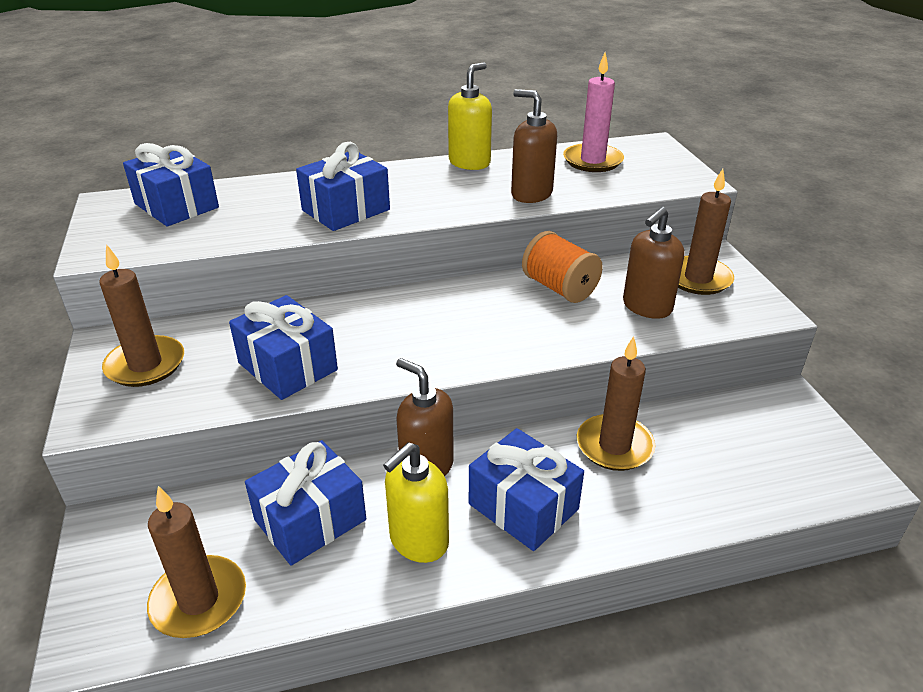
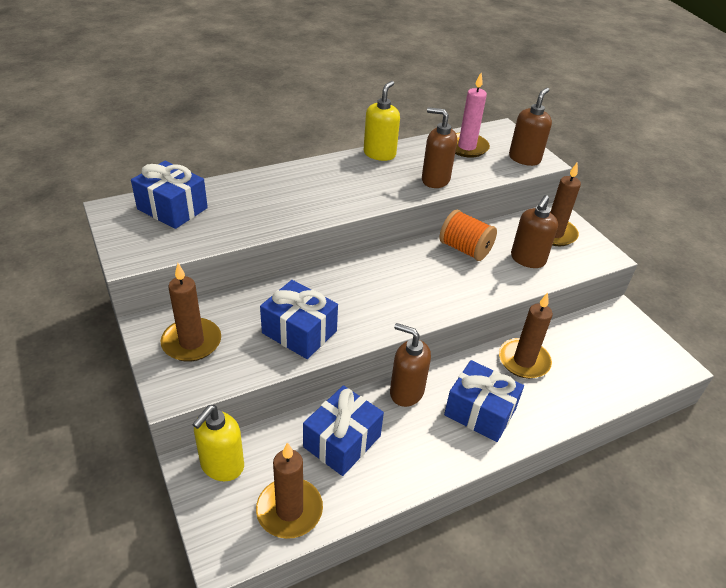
camera: 15 degrees left, 5 degrees up
(346, 210) = (307, 203): blue gift -> none
(418, 541) = (421, 446): yellow soap dispenser -> yellow soap dispenser (222, 465)
(670, 177) = (524, 159): none -> brown soap dispenser

